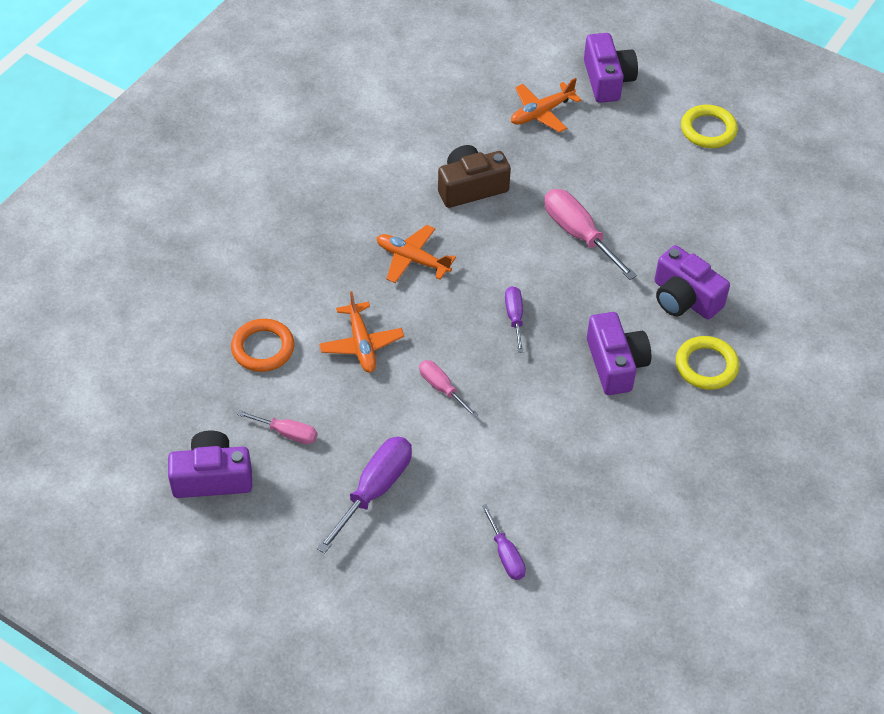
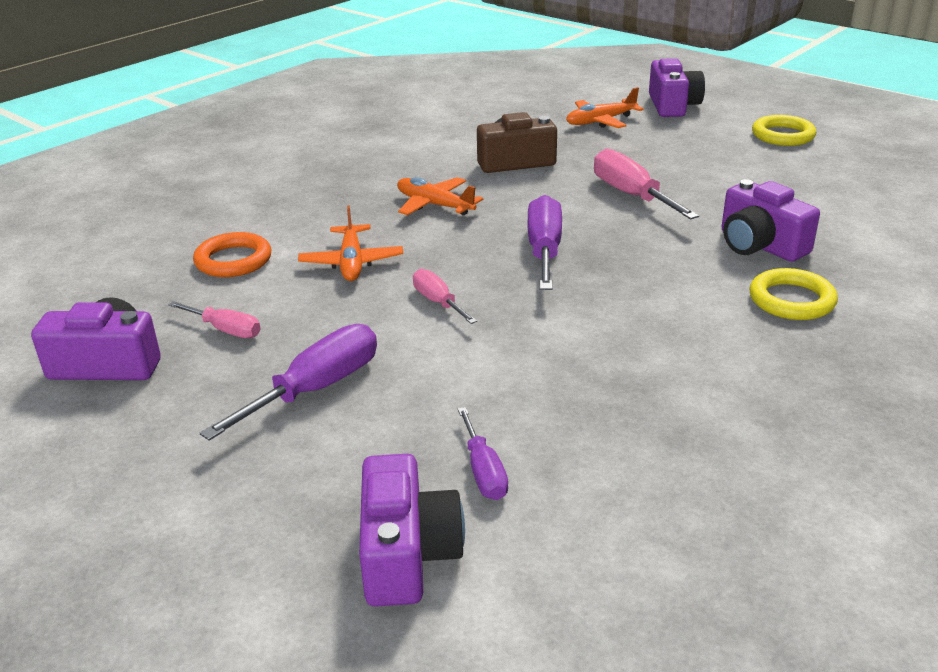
camera: 10 degrees right, 20 degrees down
(514, 317) = (544, 250): purple screwdriver -> purple screwdriver, size x1.72
(615, 364) = (668, 293): purple camera -> purple camera (407, 554)

